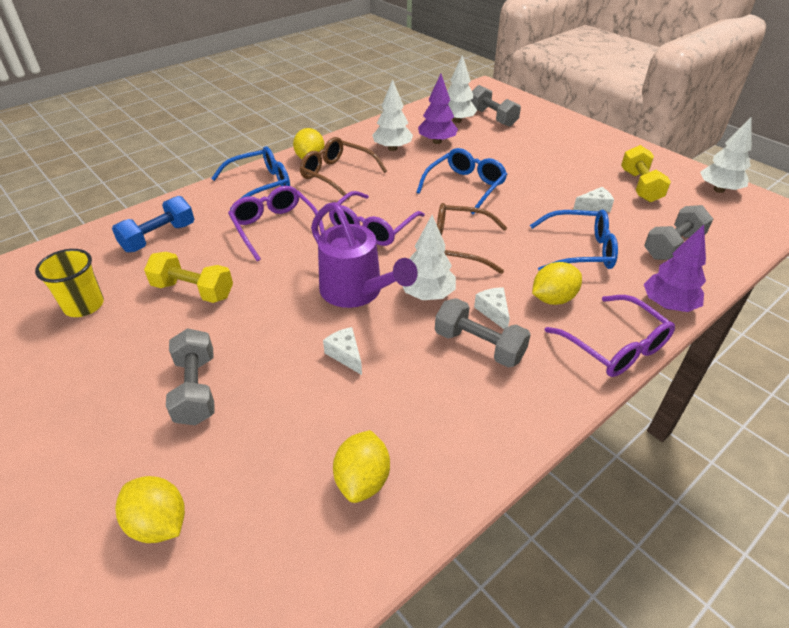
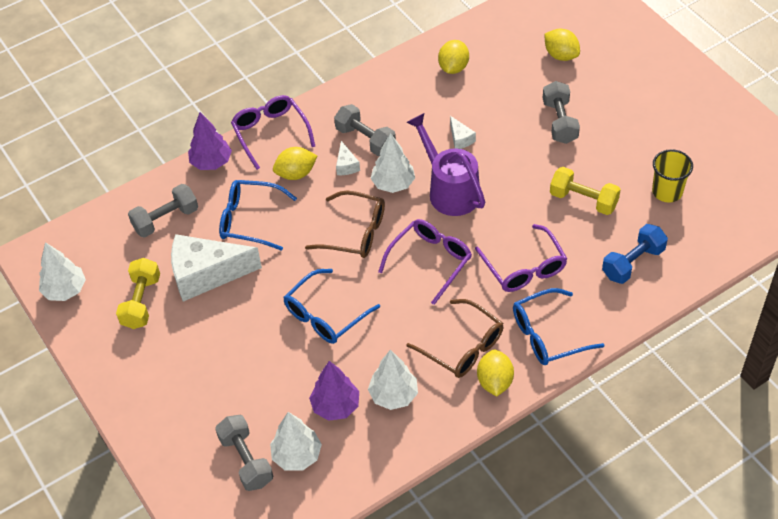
camera: 170 degrees left, 10 degrees up
(594, 207) = (206, 274): white cheese -> white cheese, size x2.35

